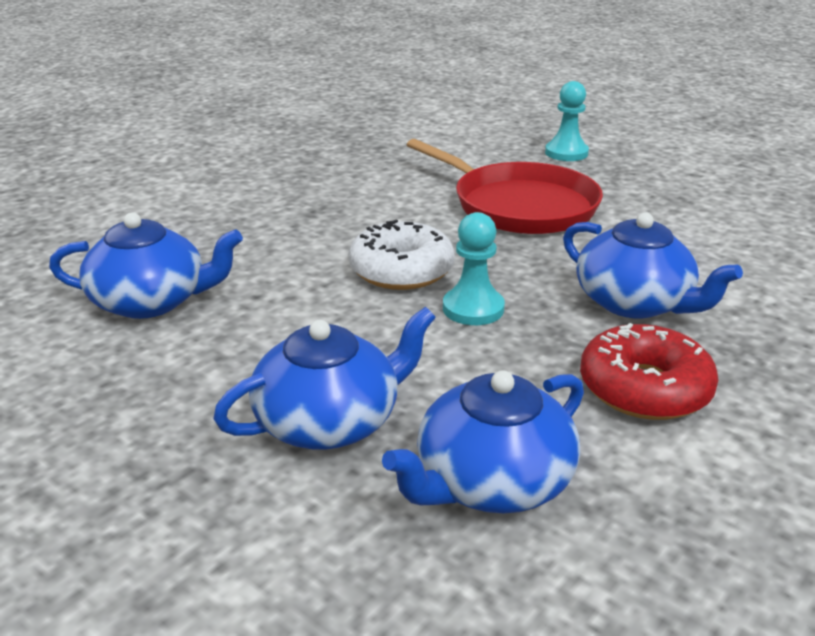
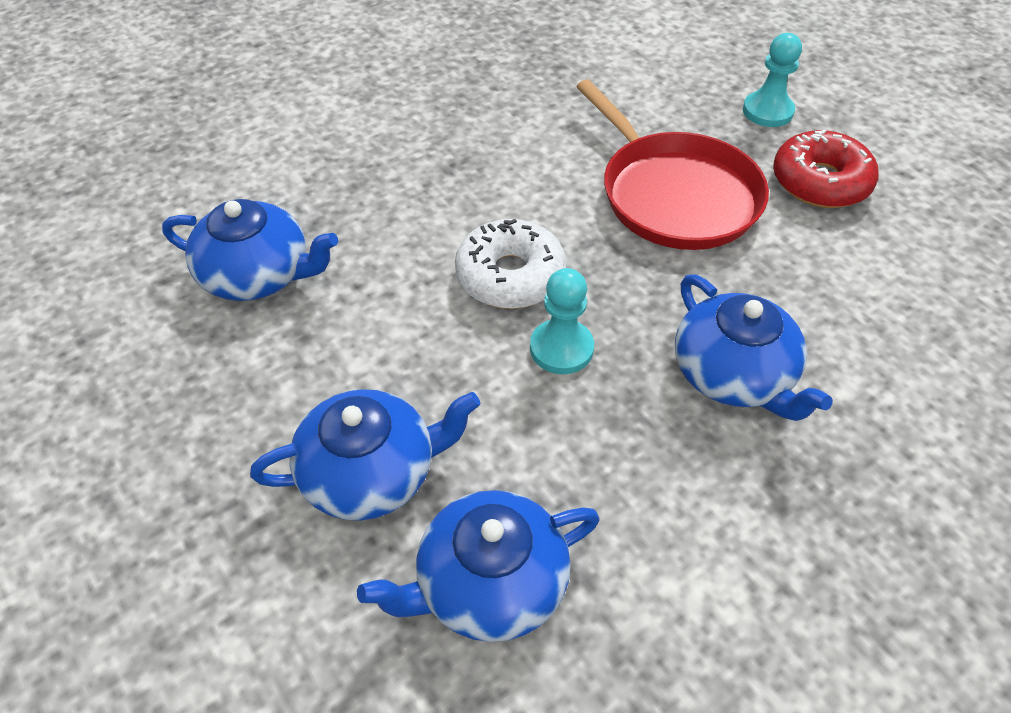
camera: 15 degrees right, 20 degrees up
(644, 388) = (687, 500): red donut -> red donut (820, 182)

